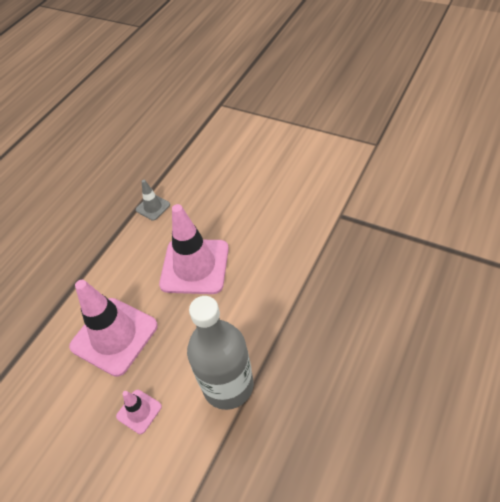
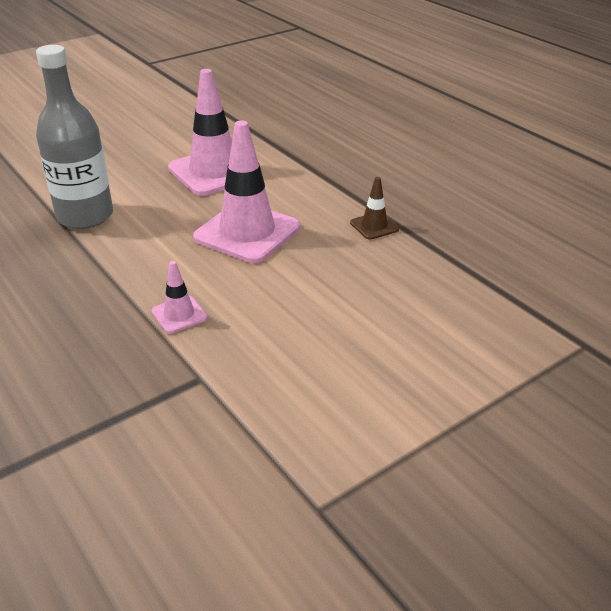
camera: 110 degrees right, 15 degrees down
(139, 411) = (123, 170): pink traffic cone -> pink traffic cone (179, 314)
(153, 207) = (374, 226): grey traffic cone -> brown traffic cone

